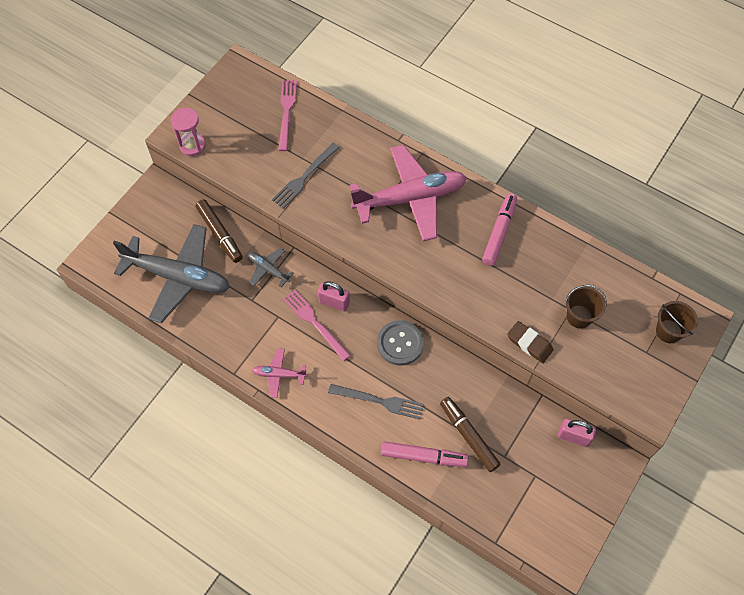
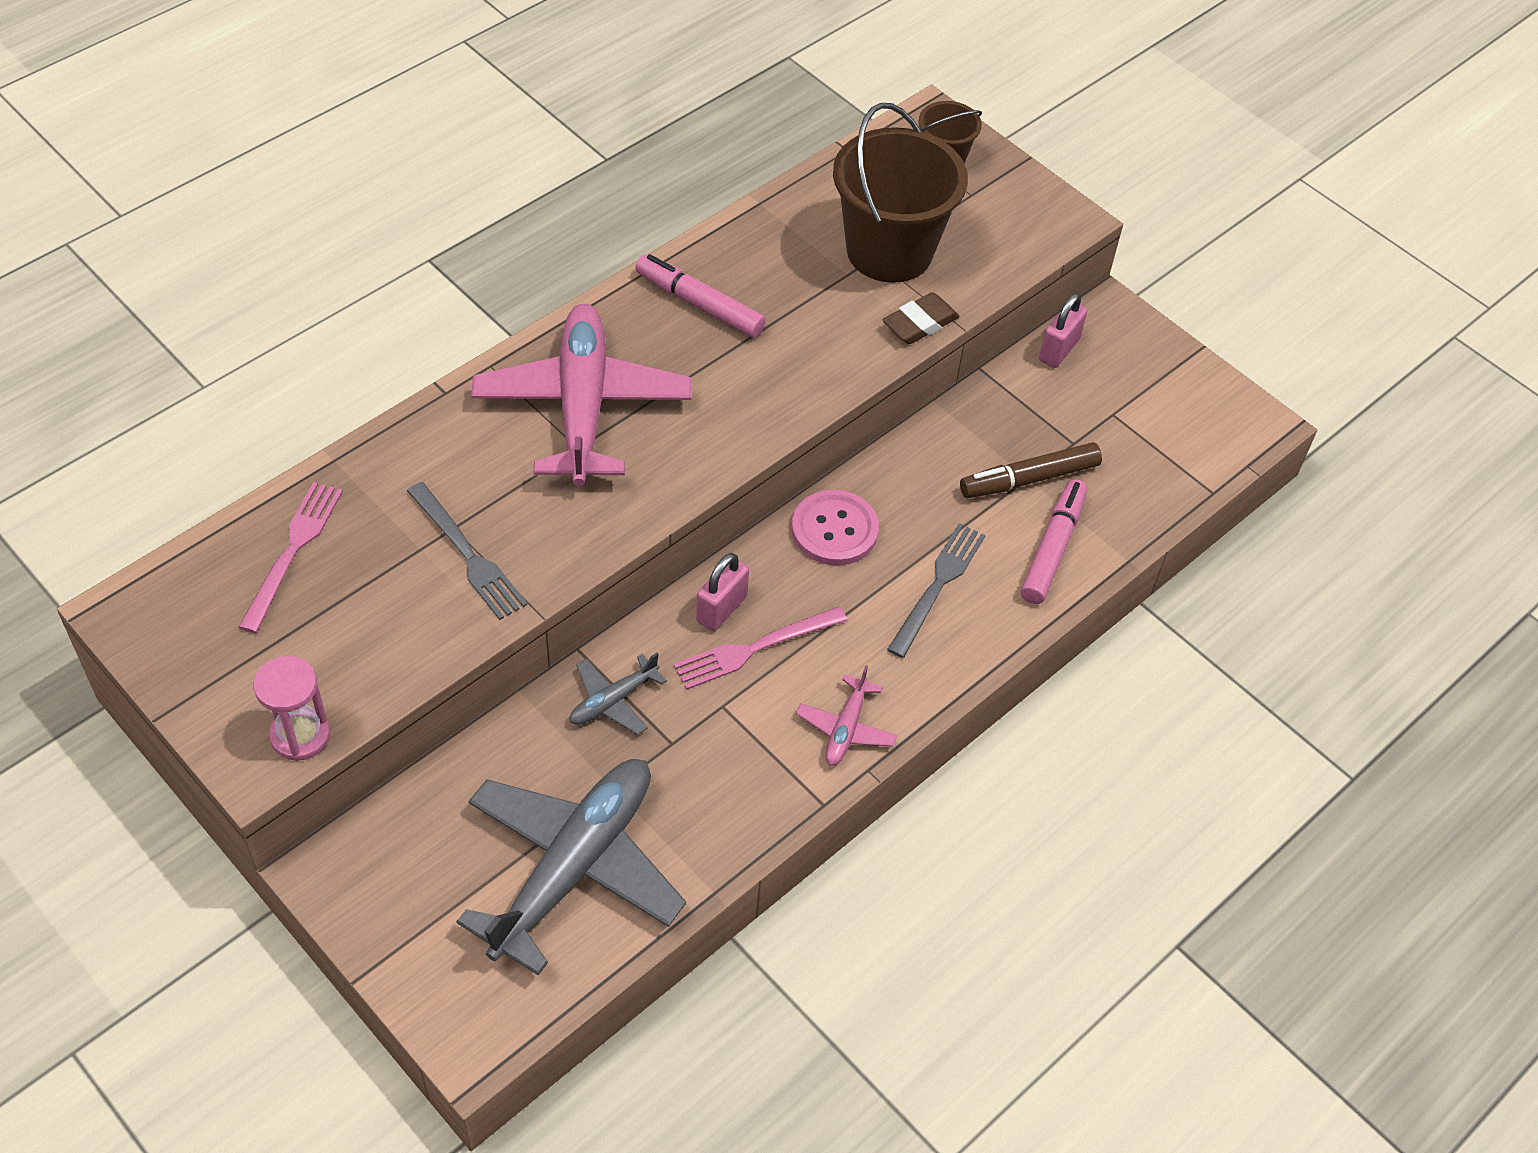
camera: 80 degrees left, 10 degrees down
(220, 234) = (498, 770): brown marker -> none
(287, 112) = (293, 551): pink fork -> pink fork turned 90 degrees clockwise
(400, 343) = (834, 530): grey button -> pink button
(579, 316) = (889, 251): brown bucket -> brown bucket, size x2.00

